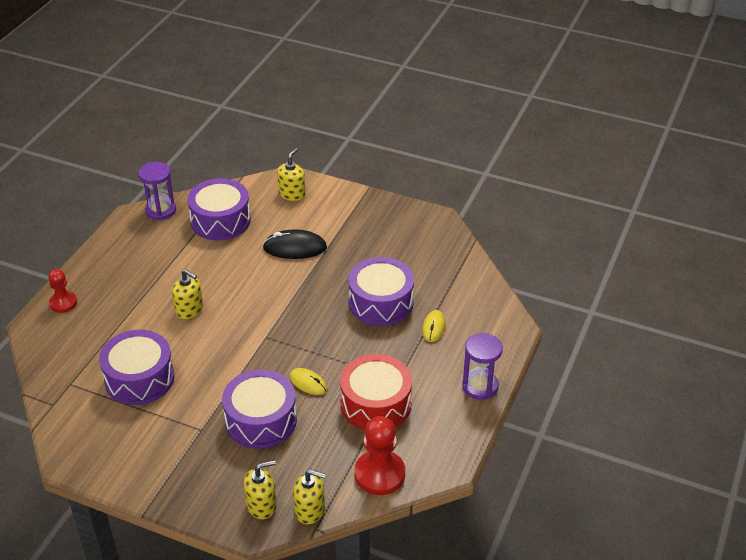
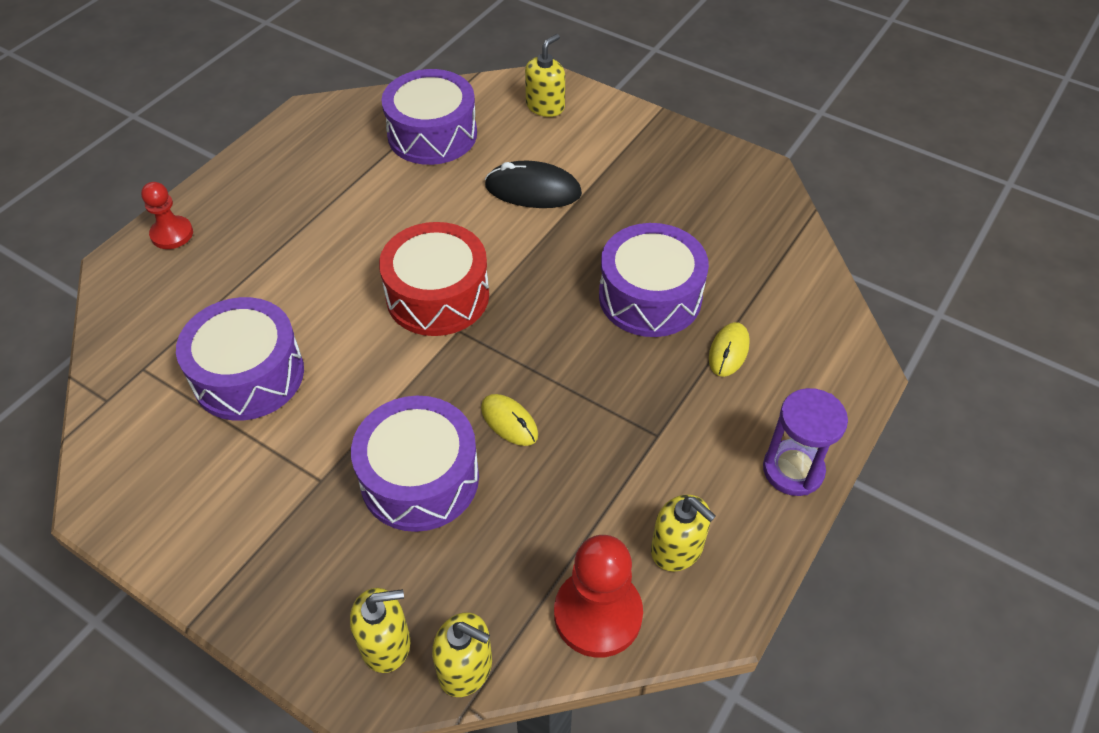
camera: 10 degrees right, 10 degrees up
(160, 210) = (350, 109): purple hourglass -> none
(189, 310) = (353, 269): yellow soap dispenser -> yellow soap dispenser (677, 548)
(376, 404) = (613, 477): red drum -> red drum (437, 296)

